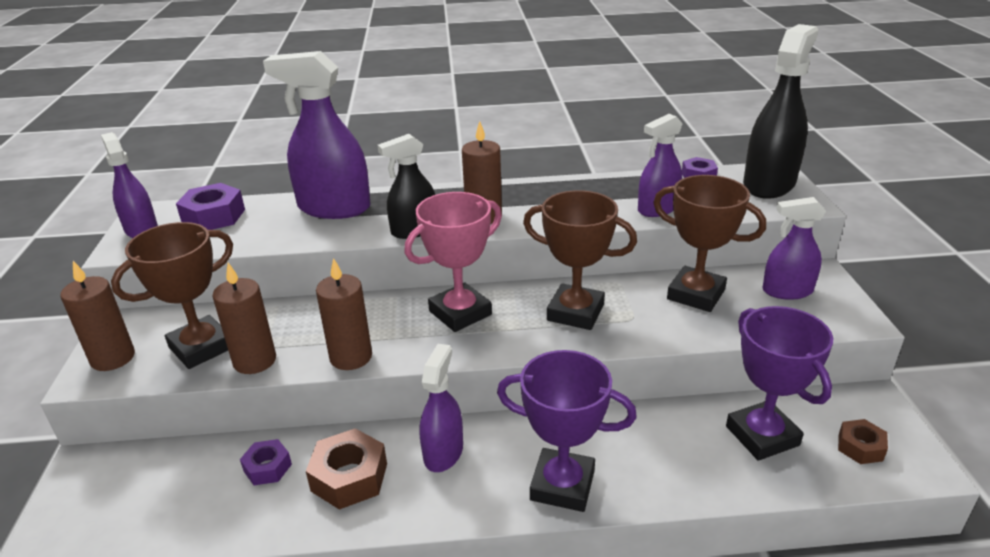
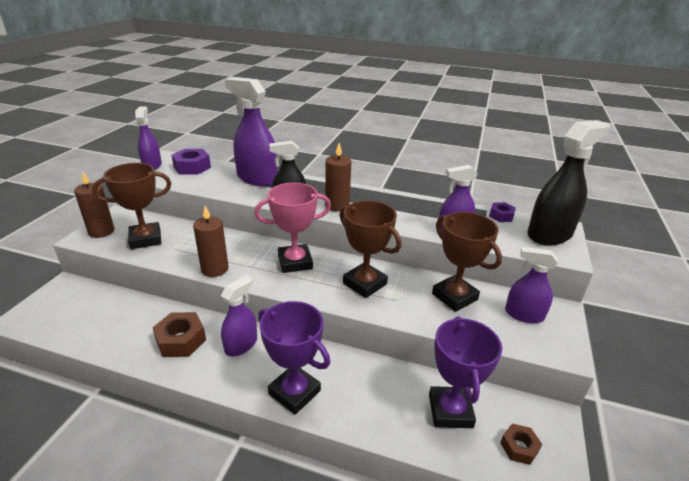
camera: 20 degrees right, 0 degrees up
(255, 361) = (165, 255): brown candle -> none
(267, 467) = (145, 319): purple nut -> none

